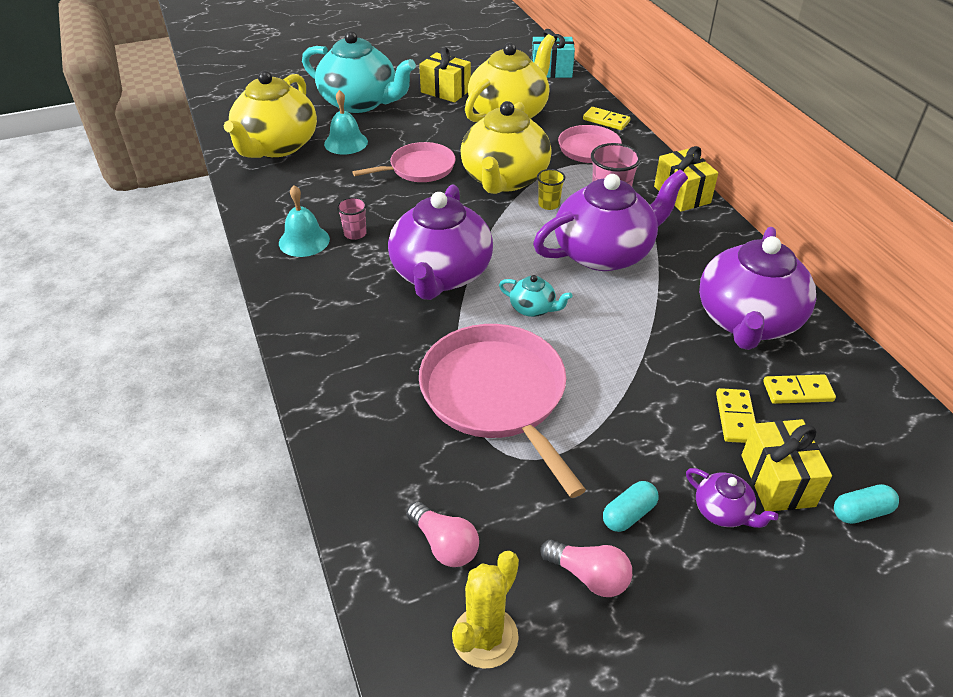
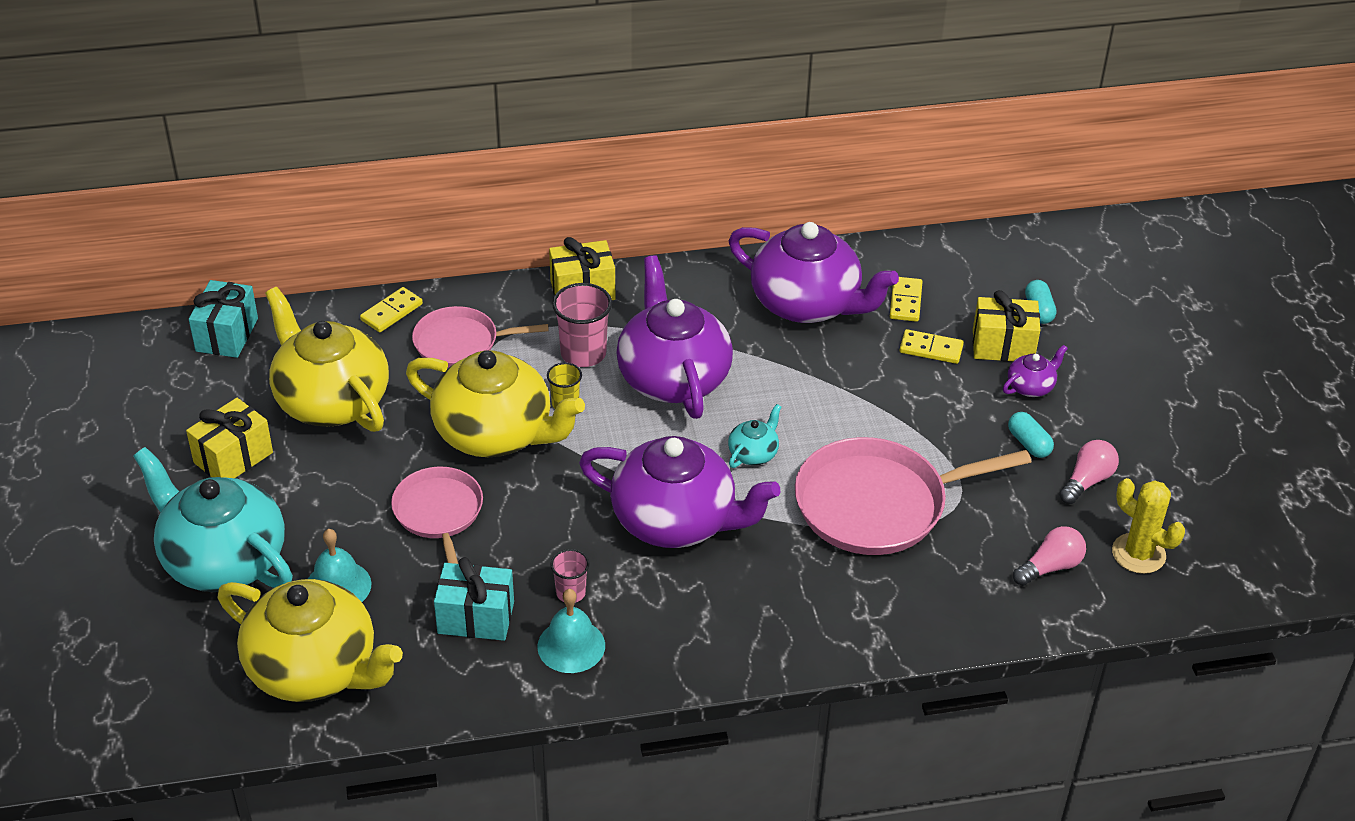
camera: 80 degrees left, 0 degrees up
(326, 197) = (476, 617): none -> turquoise gift
(360, 102) = (222, 560): turquoise teapot -> turquoise teapot turned 90 degrees counterclockwise

